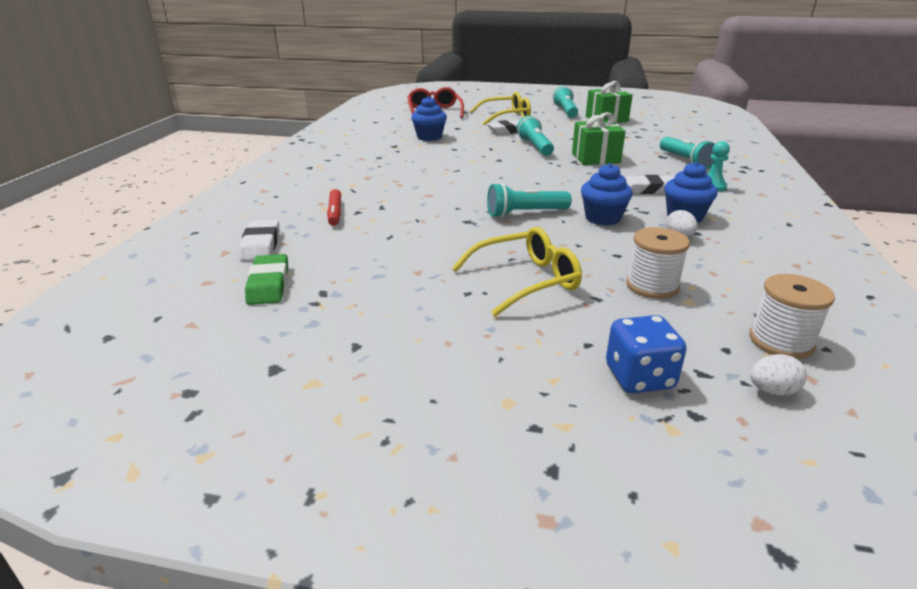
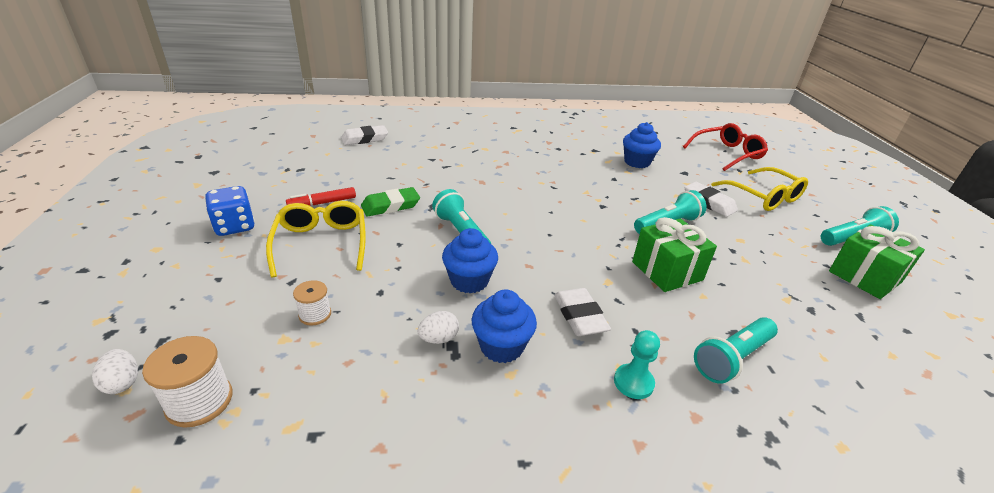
camera: 70 degrees right, 5 degrees up
(268, 284) = (310, 151): green eraser -> green eraser (391, 206)
(335, 213) = (426, 151): red marker -> red marker (322, 203)
(526, 280) = (321, 243): yellow glasses -> yellow glasses turned 150 degrees counterclockwise
(639, 377) = (165, 305): blue dice -> blue dice (235, 226)
(652, 286) = (315, 314): white spool -> white spool, size x0.62

